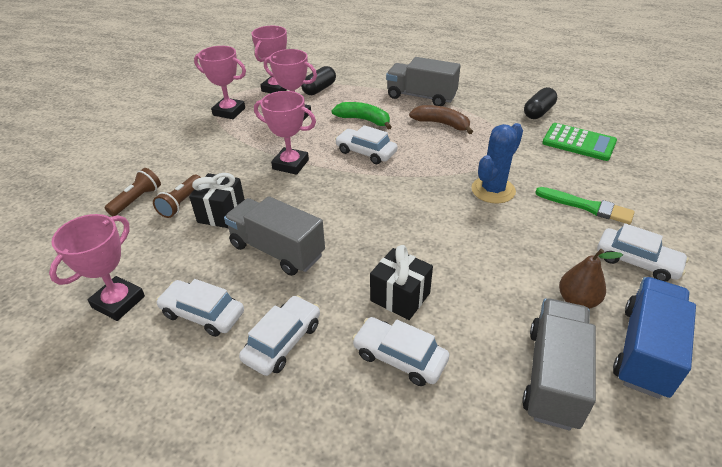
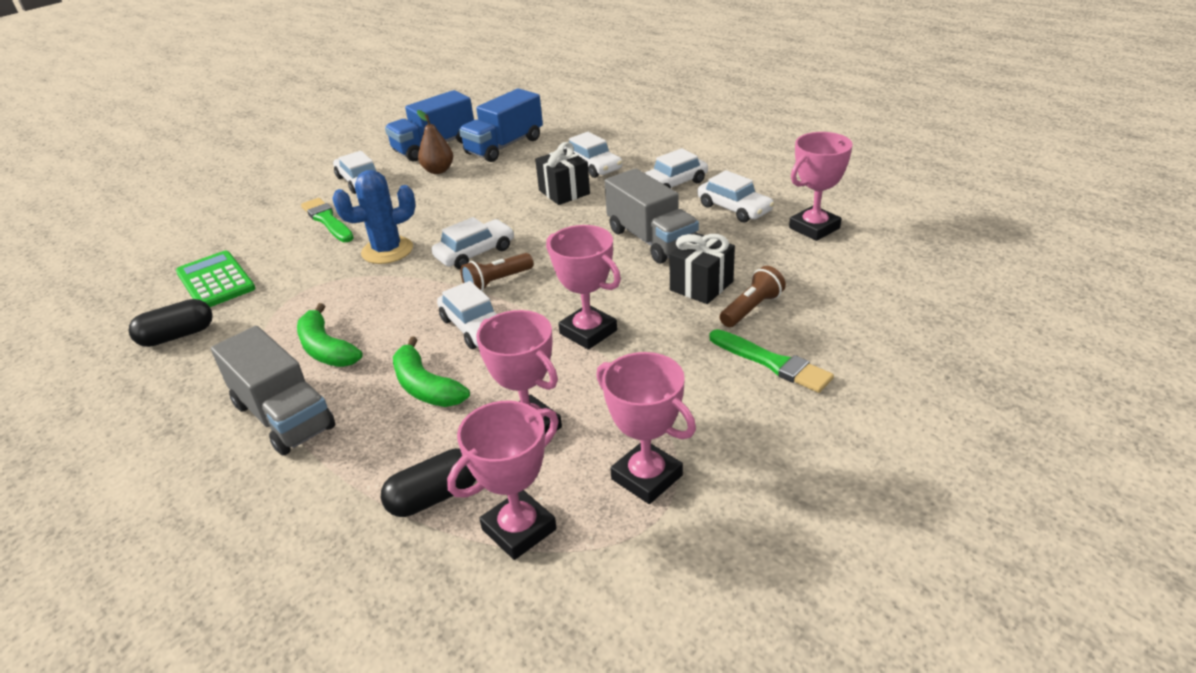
camera: 155 degrees left, 5 degrees down
(137, 200) = (814, 325): brown flashlight -> brown flashlight (497, 282)
(168, 171) = (771, 362): none -> green brush
(420, 204) = (475, 253): none -> white car
(441, 124) = (326, 349): brown banana -> green banana
(553, 376) = (504, 146): grey truck -> blue truck

